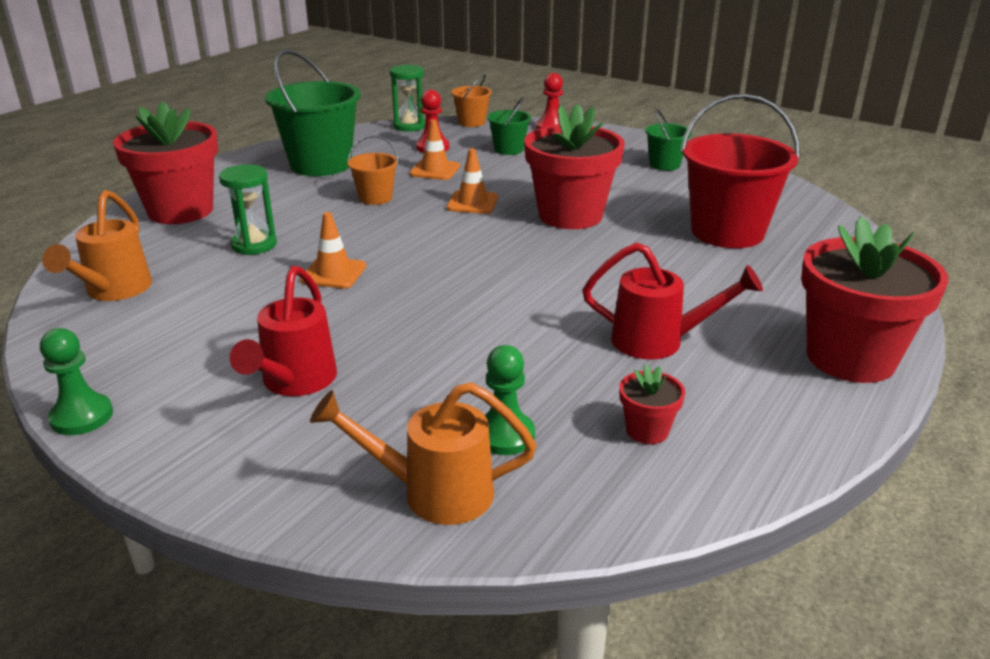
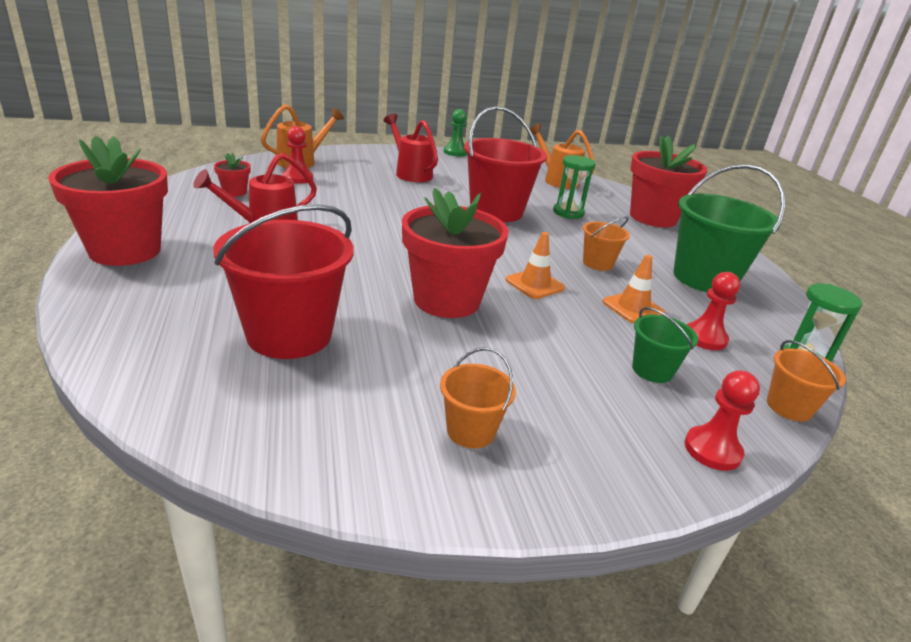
camera: 130 degrees right, 0 degrees up
(333, 273) = (496, 211): orange traffic cone -> red bucket
(504, 435) = (298, 178): green pawn -> red pawn
(664, 165) = (471, 431): green bucket -> orange bucket

